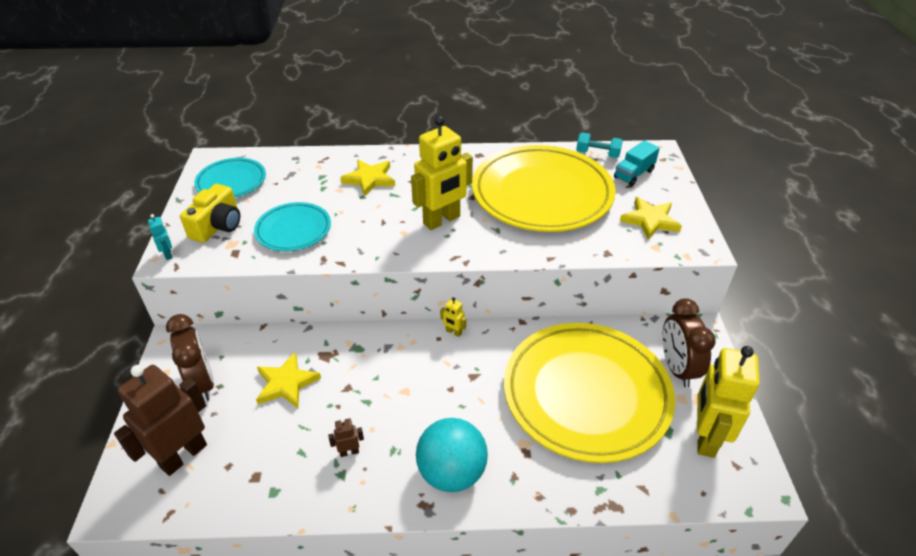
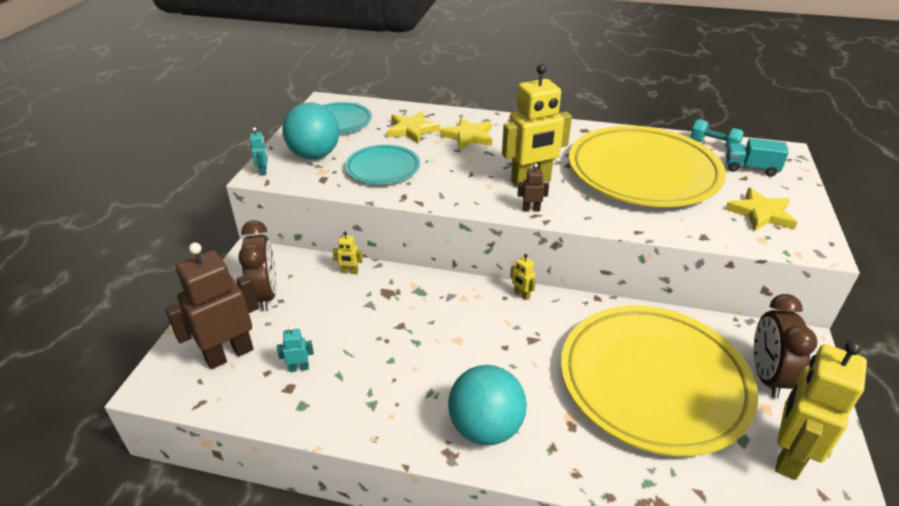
camera: 15 degrees right, 5 degrees down
(218, 226) = (314, 155): yellow camera -> turquoise ball
(259, 454) = (299, 368): none -> turquoise robot
(282, 340) = (350, 272): none -> yellow robot
(286, 383) = (343, 310): yellow star -> yellow star (412, 130)
(349, 452) = (385, 385): brown robot -> brown robot (531, 209)
(634, 174) = (751, 168): turquoise truck -> turquoise truck turned 45 degrees clockwise

